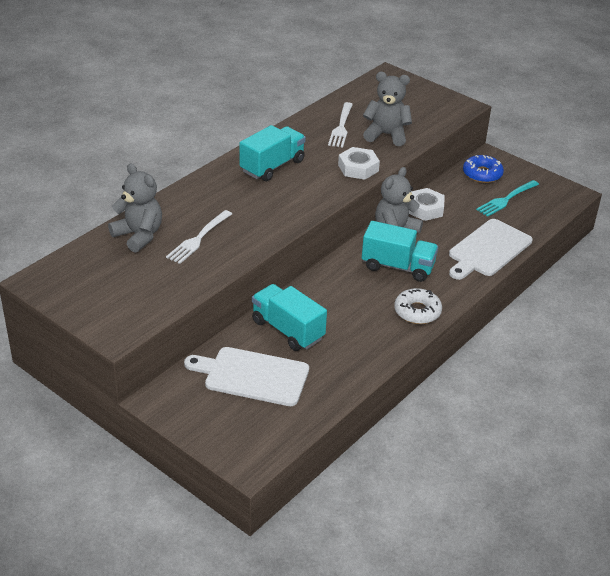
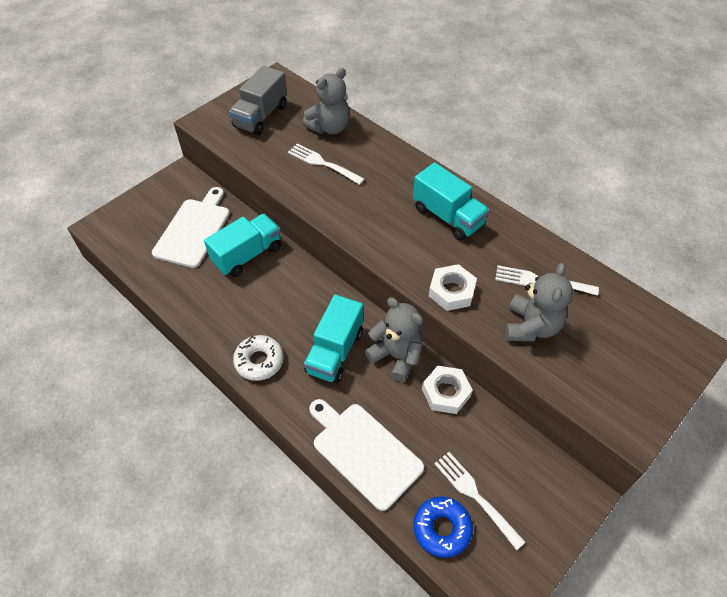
camera: 95 degrees right, 15 degrees up
(112, 287) = (261, 116): none -> grey truck
(482, 174) = (534, 475): blue donut -> blue donut (442, 528)
(506, 199) = (476, 496): turquoise fork -> white fork

